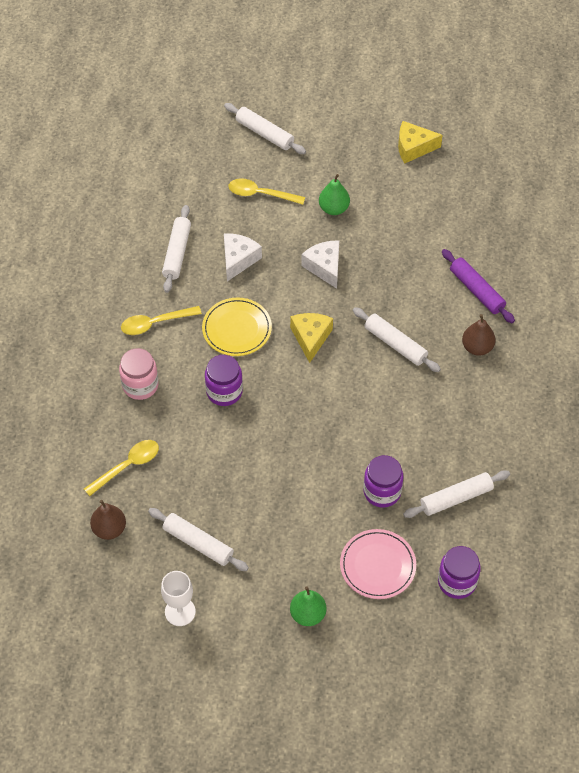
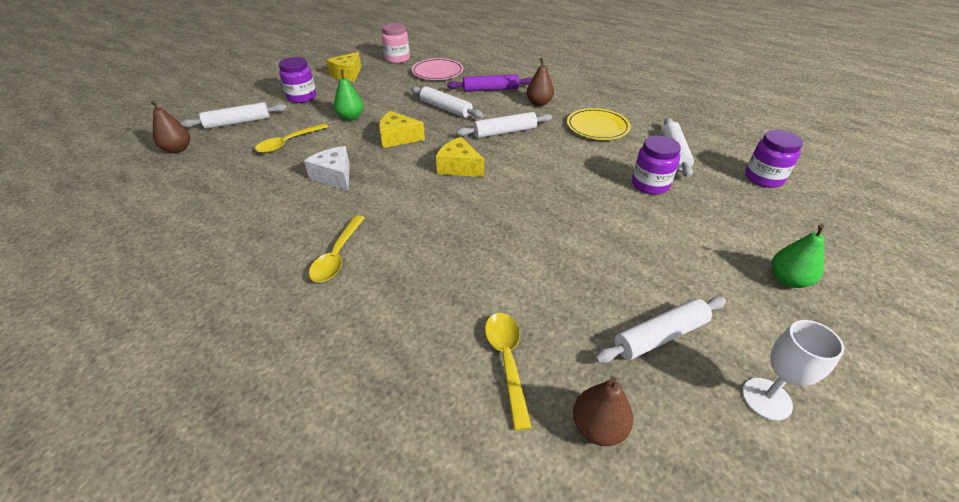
camera: 60 degrees left, 15 degrees down
(140, 385) = (402, 300): pink jar -> pink jar (397, 59)
(177, 253) = (278, 209): white rolling pin -> white rolling pin (446, 108)
(200, 128) = (178, 149): none -> brown pear
(224, 391) = (469, 238): purple jar -> purple jar (302, 97)
(237, 329) = (405, 203): yellow plate -> yellow plate (597, 127)
(324, 267) = (398, 138): white cheese -> yellow cheese
(377, 565) = (734, 213): pink plate -> pink plate (437, 72)

